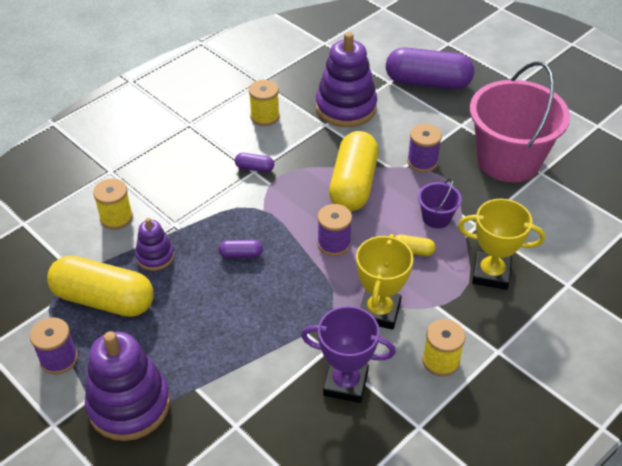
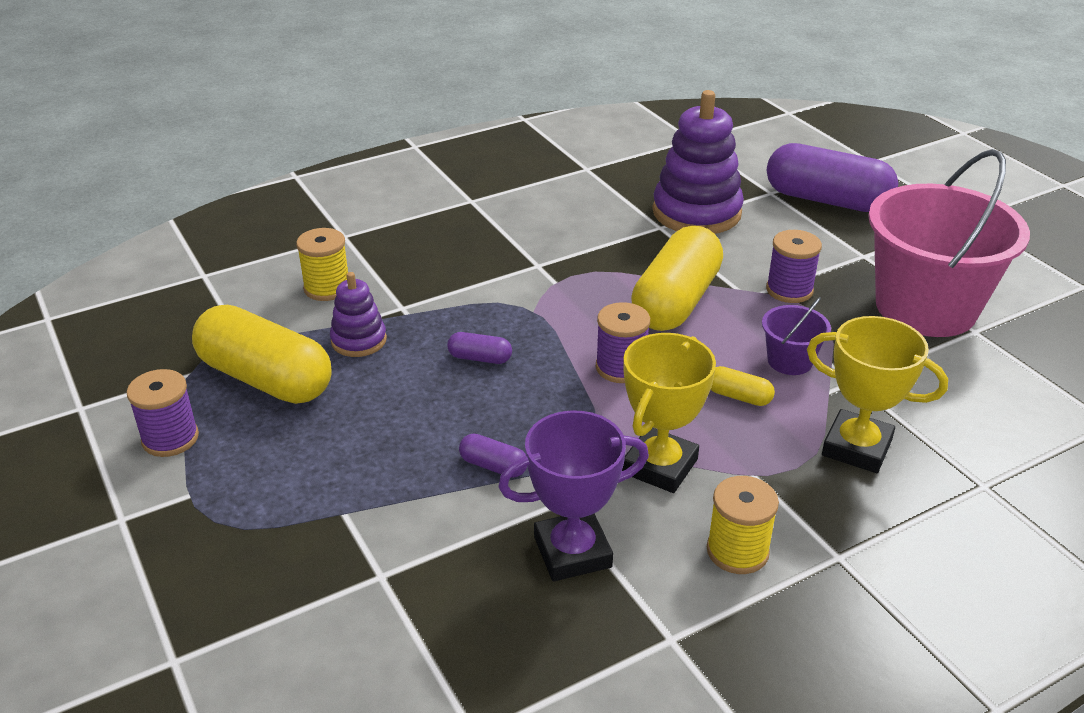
camera: 15 degrees right, 10 degrees down
(129, 405) = (238, 515): purple stacking toy -> none
(254, 168) = (540, 261): purple capsule -> purple capsule (493, 466)
(265, 116) = (577, 207): yellow spool -> none
(345, 383) = (572, 552): purple trophy -> purple trophy turned 45 degrees counterclockwise

